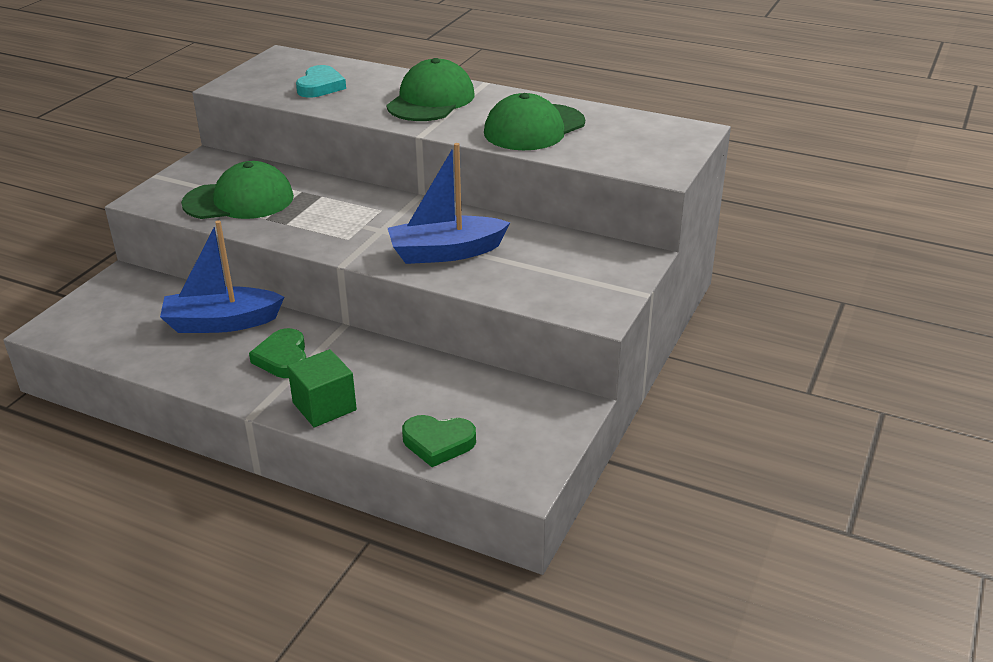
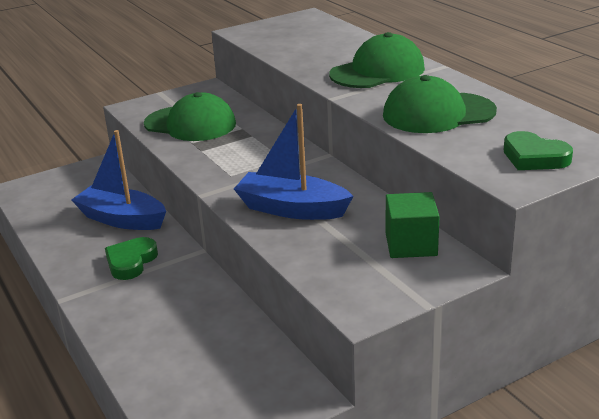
camera: 35 degrees right, 5 degrees down
(320, 86) = (304, 44): turquoise heart -> none
(324, 406) = (116, 312): green cube -> green cube (411, 244)
(438, 443) = (162, 380): green heart -> green heart (534, 157)

